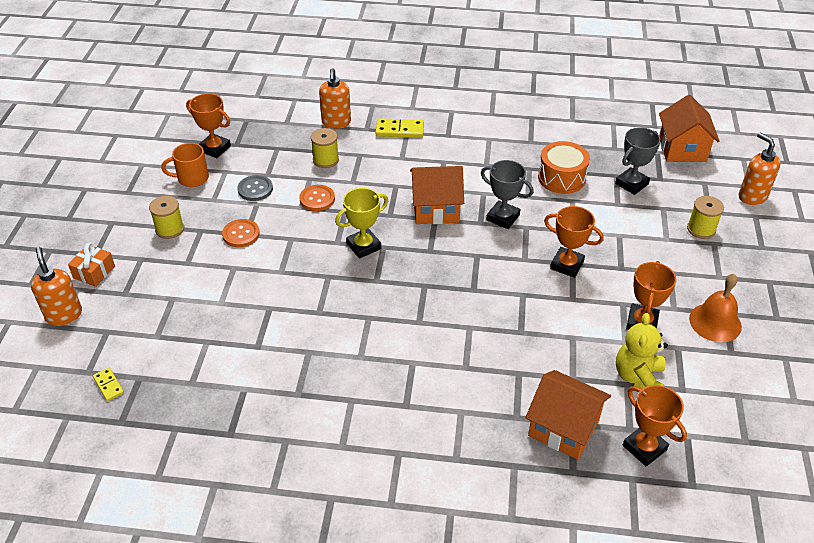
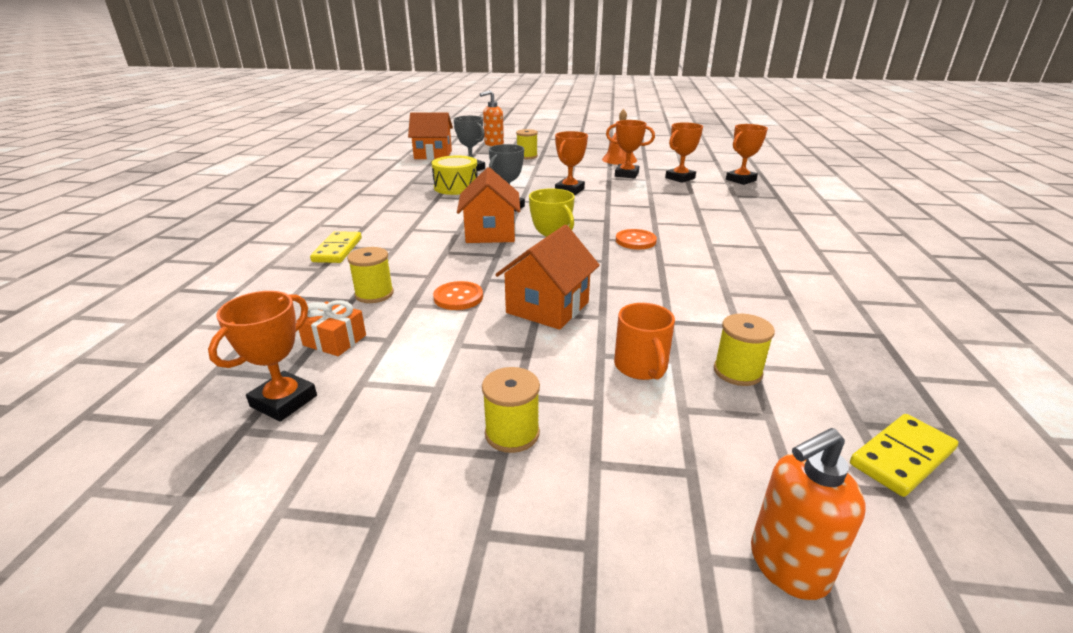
camera: 90 degrees left, 15 degrees down
(94, 272) = (647, 534): orange gift -> orange gift (335, 340)
(108, 385) = (902, 457): yellow domino -> yellow domino, size x1.70
(192, 178) = (366, 421): orange mug -> orange mug (641, 367)
(201, 332) = (737, 371): none -> yellow spool
(241, 234) = (528, 353): orange button -> orange button (635, 241)
(255, 189) = (422, 348): grey button -> none
(336, 123) = (290, 289): orange soap dispenser -> none
(561, 178) = (456, 187): orange drum -> yellow drum
(563, 428) = (741, 198): orange house -> orange house (547, 307)
(638, 377) = (680, 178): yellow teddy bear -> orange trophy

